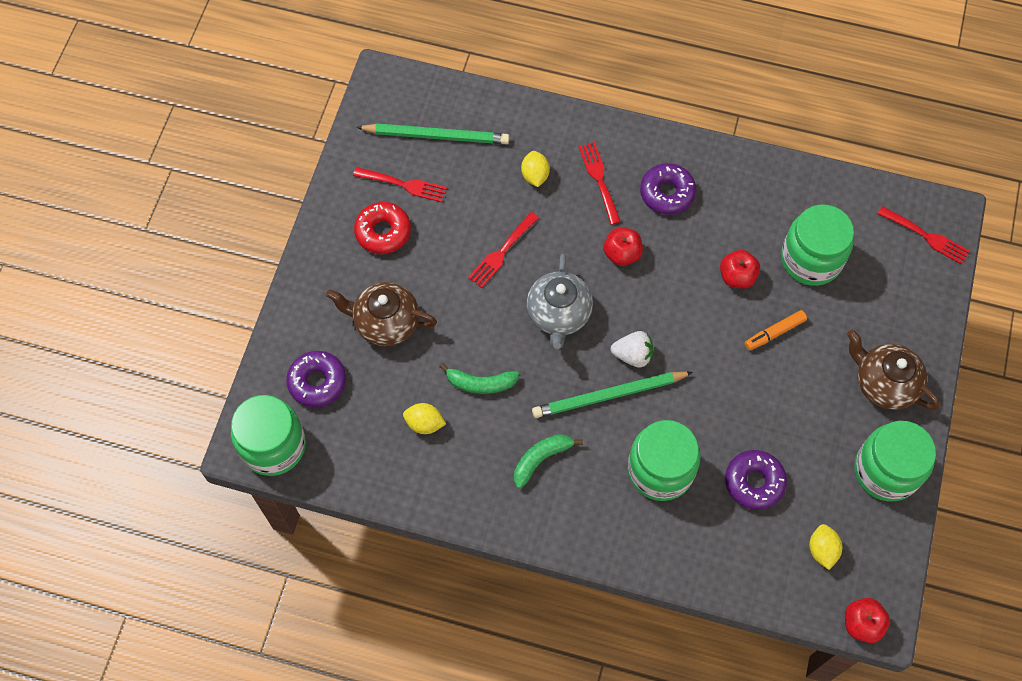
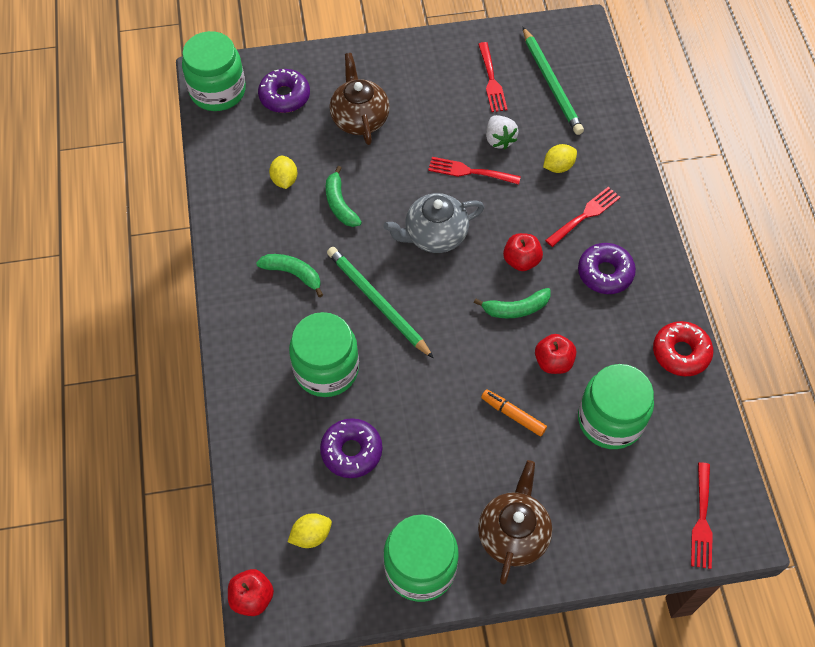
camera: 65 degrees right, 5 degrees down
(383, 232) = (440, 84): red donut -> red donut (681, 353)
(633, 355) = (426, 306): white strawberry -> white strawberry (499, 139)
(670, 282) = (516, 308): none -> green banana

